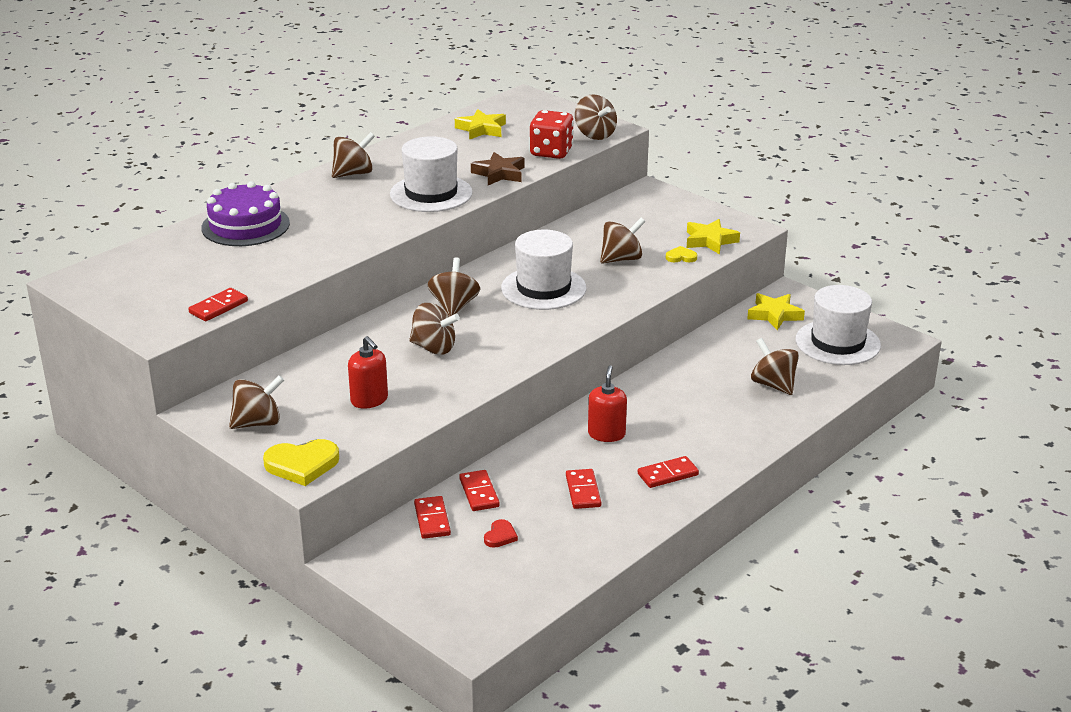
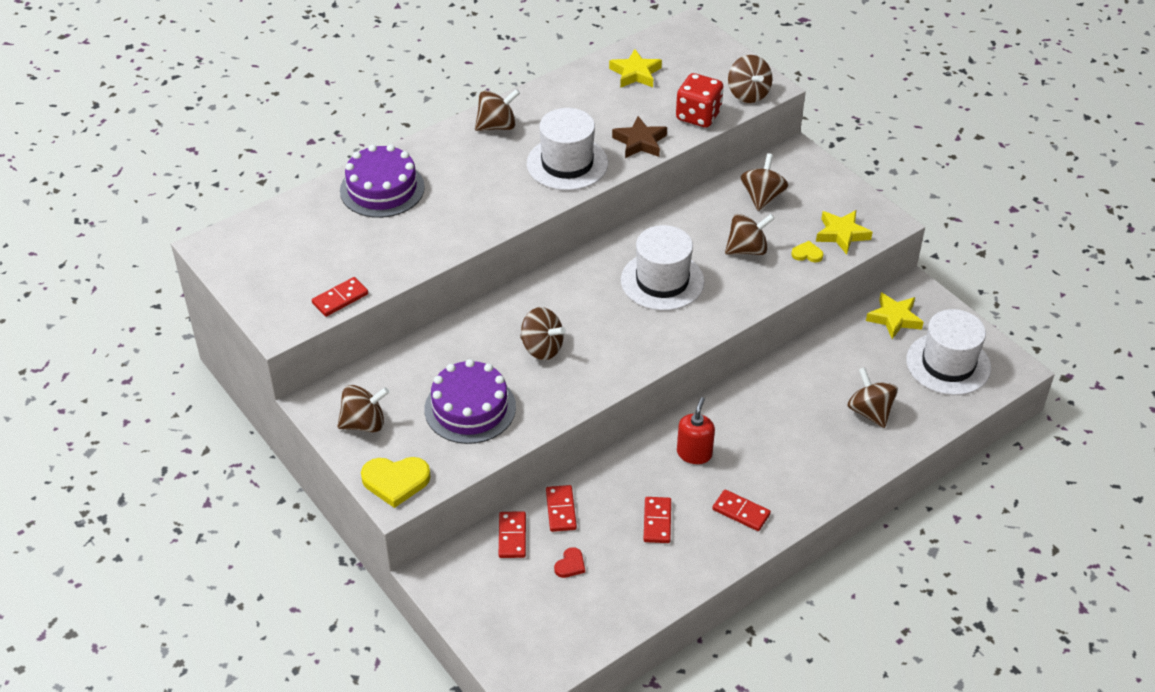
camera: 10 degrees right, 15 degrees up
(369, 400) = (470, 408): red soap dispenser -> purple cake
(454, 306) = (571, 295): brown spinning top -> brown spinning top (762, 197)
(667, 474) = (741, 512): red domino -> red domino turned 45 degrees clockwise

